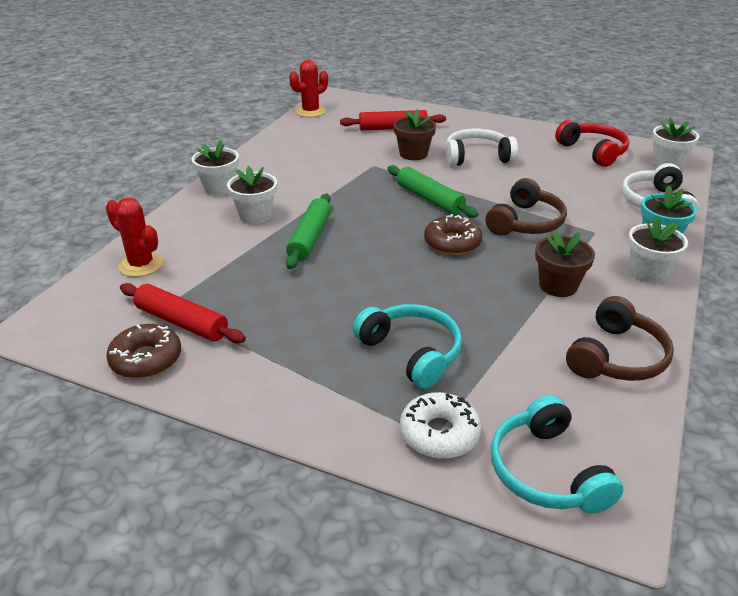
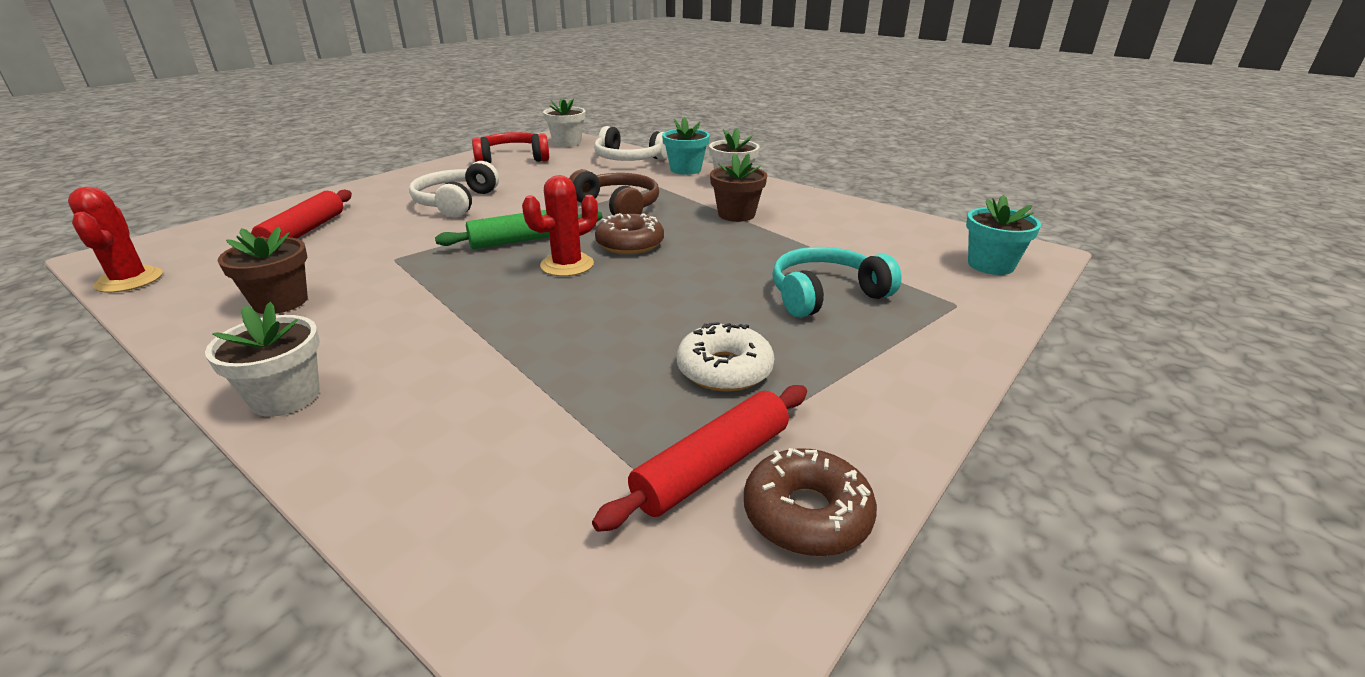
camera: 75 degrees left, 5 degrees down
(141, 265) = (491, 517): red cactus -> red cactus (567, 265)
(255, 215) = (432, 366): white flower pot -> none
(310, 238) = (546, 326): green rolling pin -> none
(413, 154) = (398, 231): brown flower pot -> brown flower pot (280, 302)
(439, 433) = (952, 300): white donut -> white donut (724, 369)
(546, 471) = (990, 265): turquoise headphones -> turquoise flower pot
(616, 357) = (845, 215): brown headphones -> none

